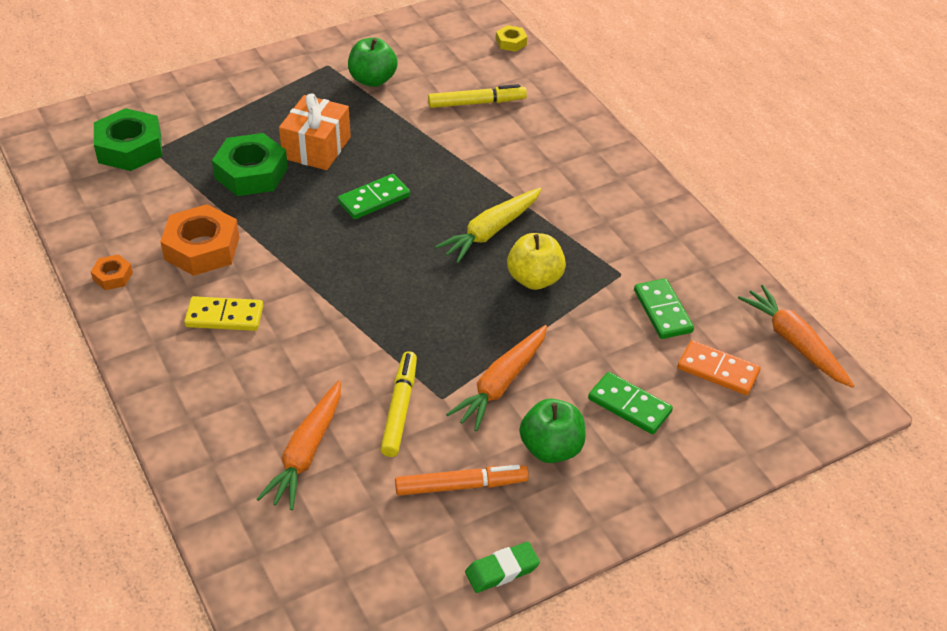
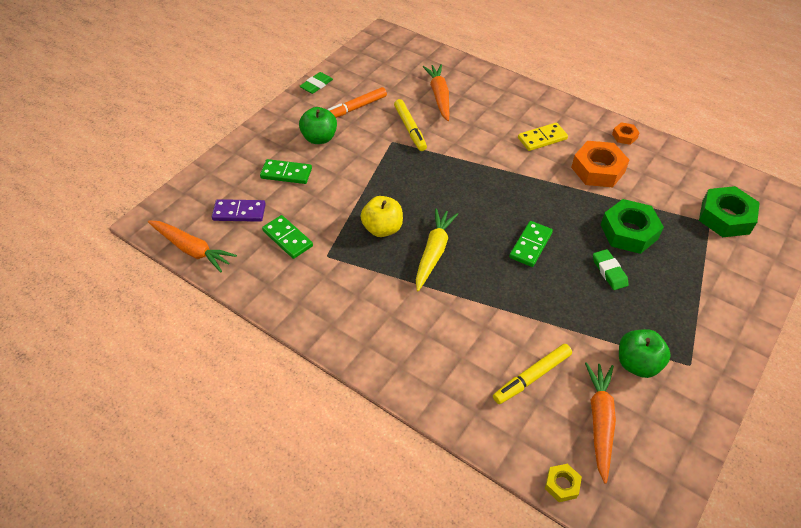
camera: 155 degrees right, 5 degrees up
(316, 148) = (609, 271): orange gift -> green eraser
(501, 384) = (364, 159): orange carrot -> orange carrot (600, 421)
(718, 370) = (239, 212): orange domino -> purple domino

